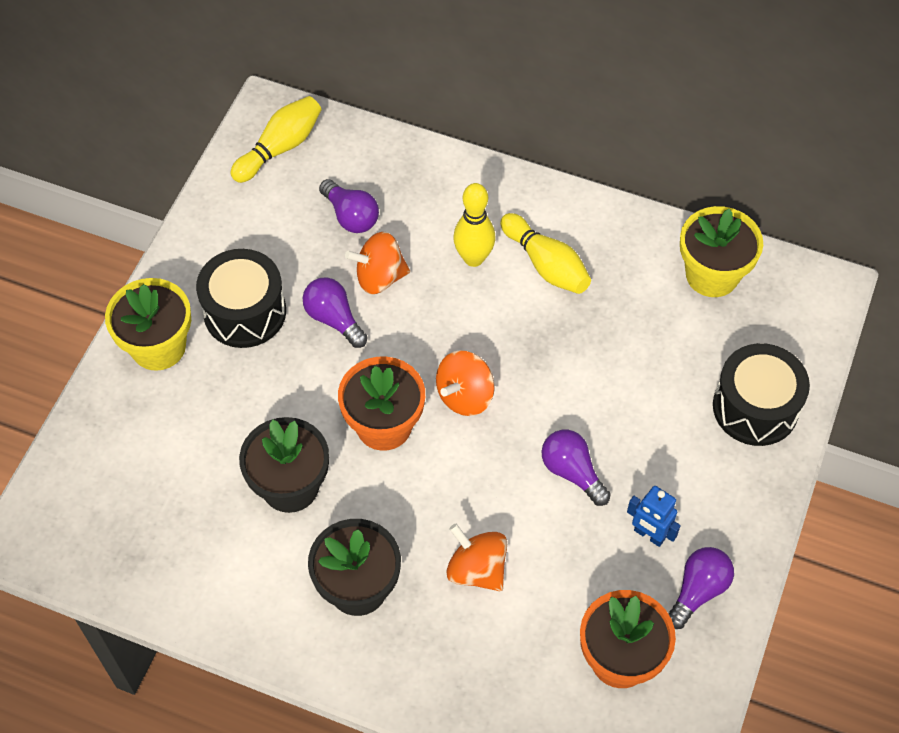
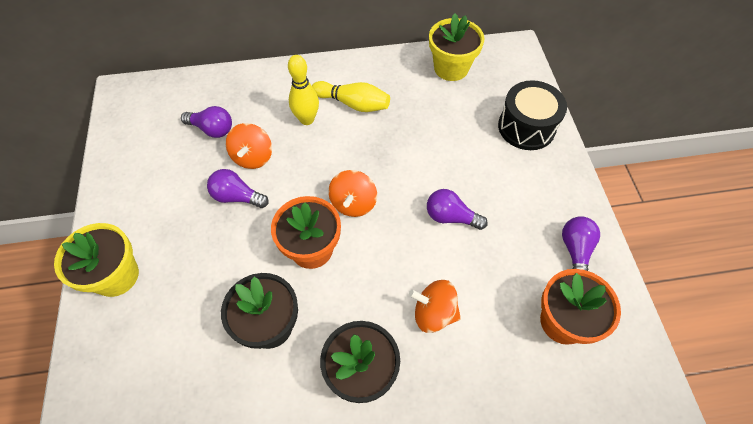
camera: 30 degrees left, 0 degrees up
(245, 312) = (170, 221): black drum -> none
(280, 148) = (141, 109): yellow bowling pin -> none
(379, 277) = (253, 157): orange spinning top -> orange spinning top turned 45 degrees counterclockwise
(649, 535) = (522, 231): blue robot -> none

